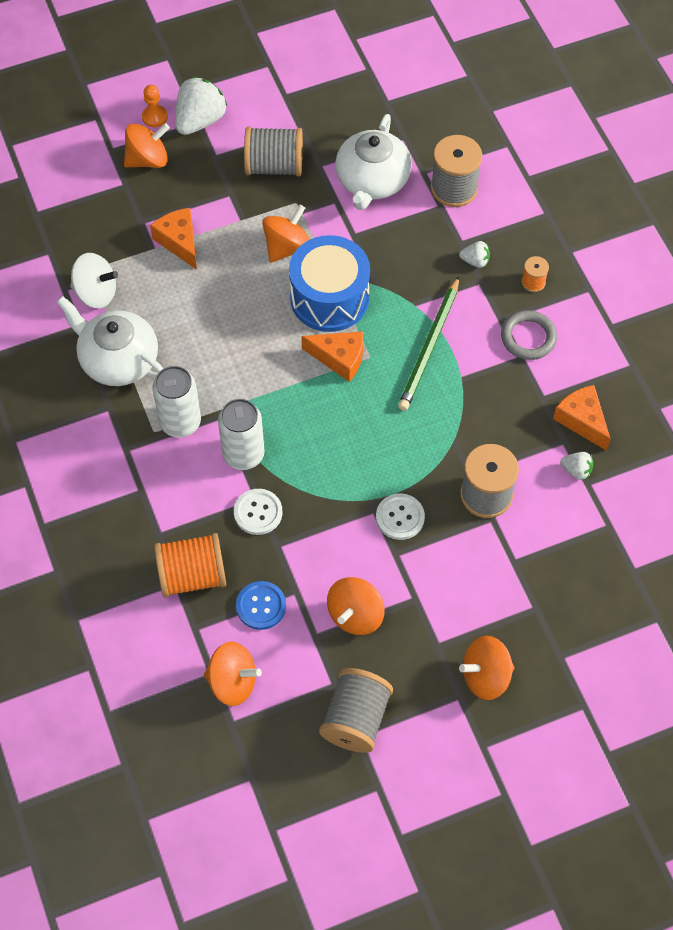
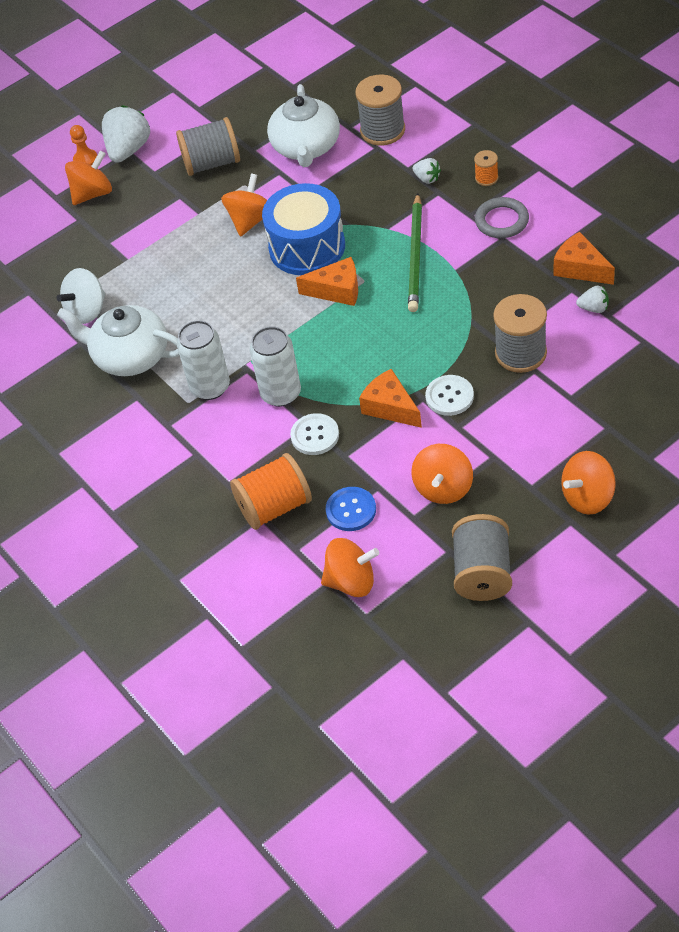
camera: 10 degrees left, 10 degrees down
(96, 293) = (87, 311): white spinning top -> white spinning top turned 135 degrees clockwise
(179, 242) = (148, 247): orange cheese -> orange cheese (390, 407)
(475, 261) = (427, 178): white strawberry -> white strawberry turned 45 degrees clockwise

